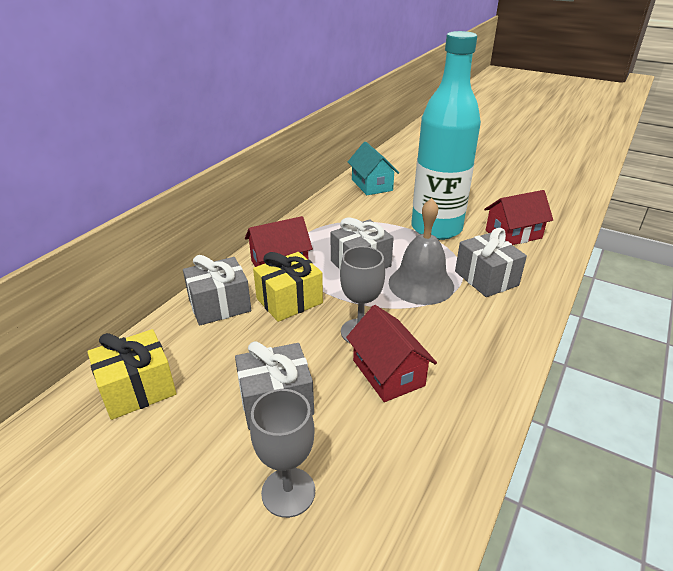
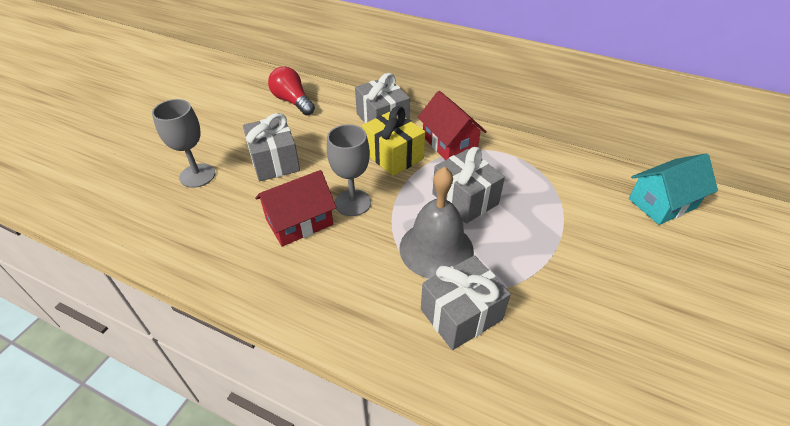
camera: 85 degrees right, 10 degrees up
(138, 389) = (292, 101): yellow gift -> red light bulb
(436, 228) = (569, 269): turquoise bottle -> none
(513, 234) = (592, 366): red house -> none

